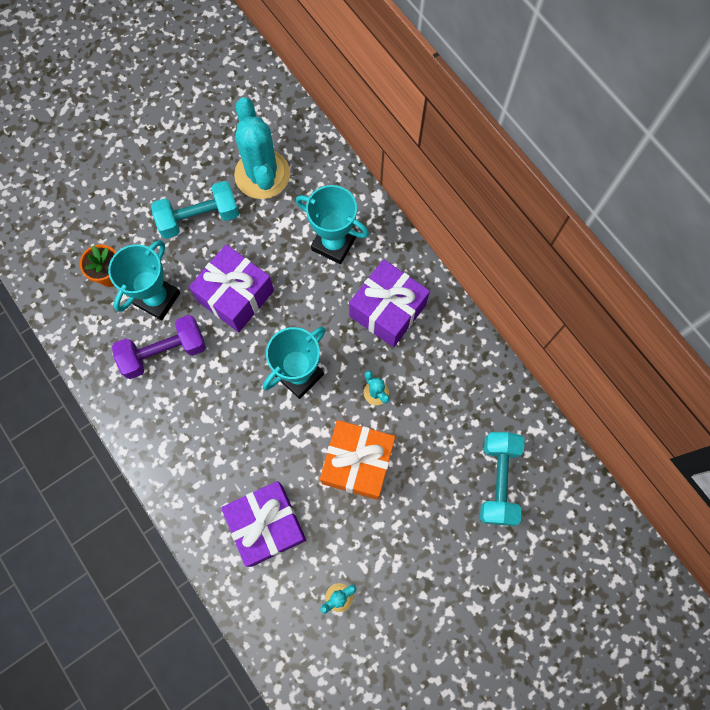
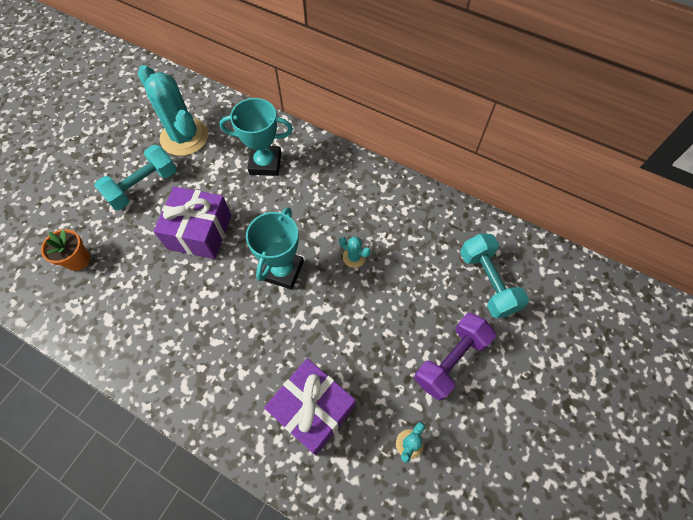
camera: 25 degrees left, 10 degrees down
(157, 298) = (129, 261): turquoise trophy -> none
(164, 352) = (153, 302): purple dumbbell -> purple dumbbell (451, 360)
(357, 463) = (367, 319): orange gift -> none
(387, 310) = (332, 193): purple gift -> none

